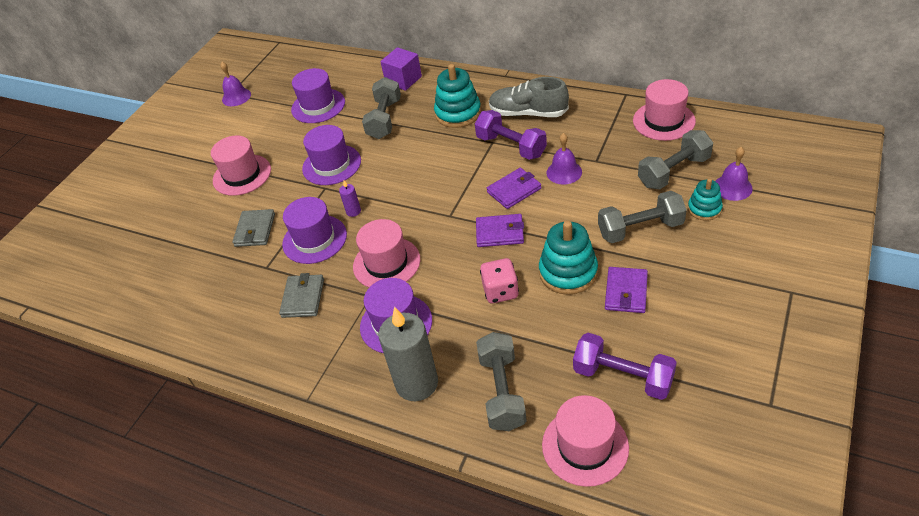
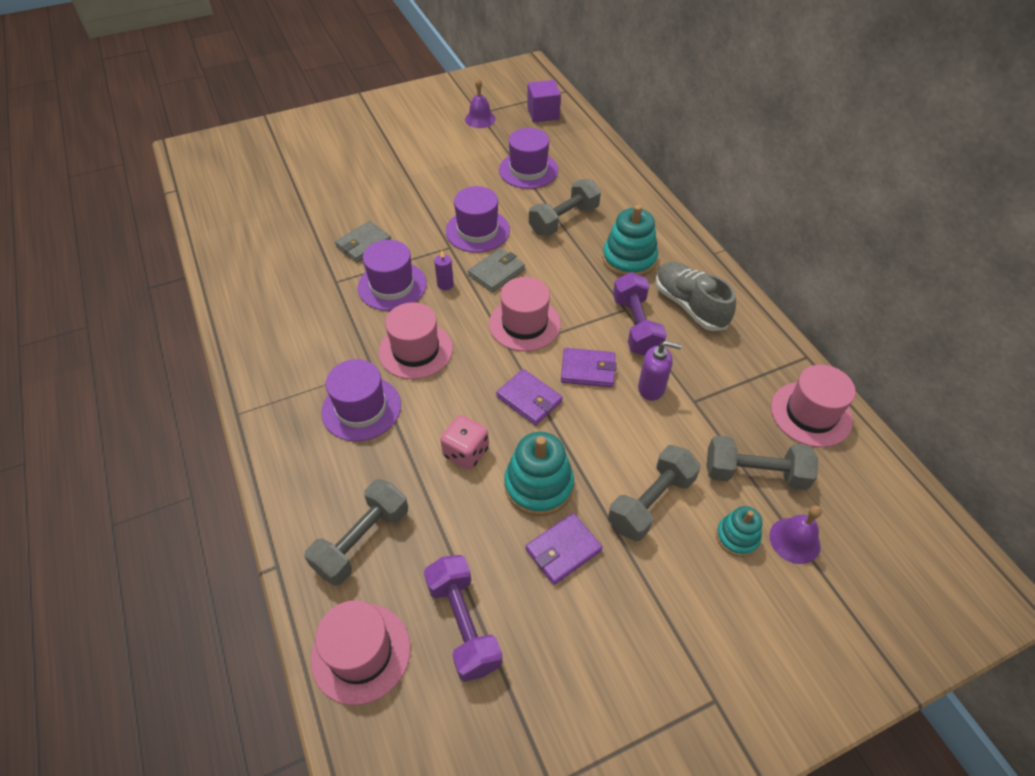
camera: 35 degrees right, 5 degrees up
(242, 175) = (408, 190): pink hat -> pink hat (524, 324)
(303, 298) = (328, 328): grey wallet -> grey wallet (496, 272)
(403, 80) = (621, 194): purple cube -> purple cube (543, 113)
(416, 383) = (316, 472): grey candle -> none
(564, 172) = (651, 388): purple bell -> purple soap dispenser
(640, 229) = (651, 502): grey dumbbell -> grey dumbbell turned 75 degrees counterclockwise

